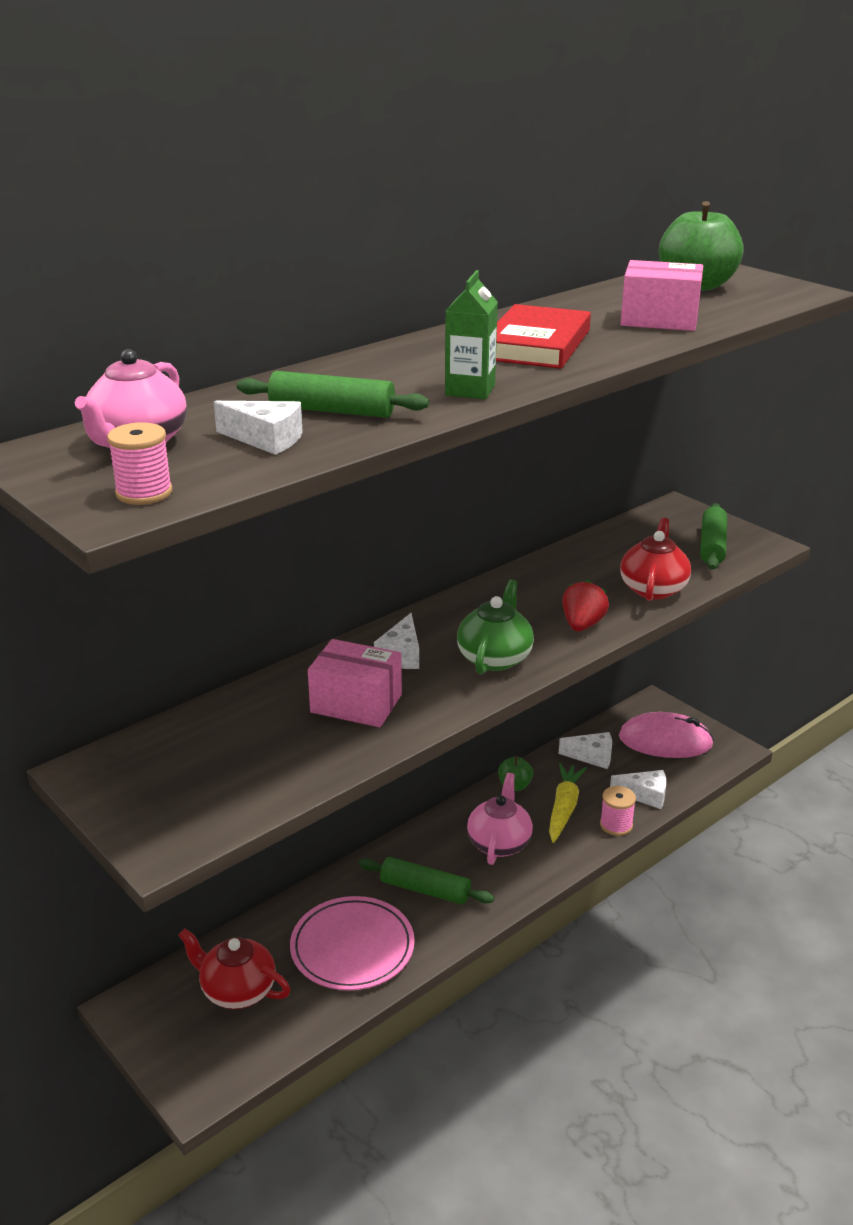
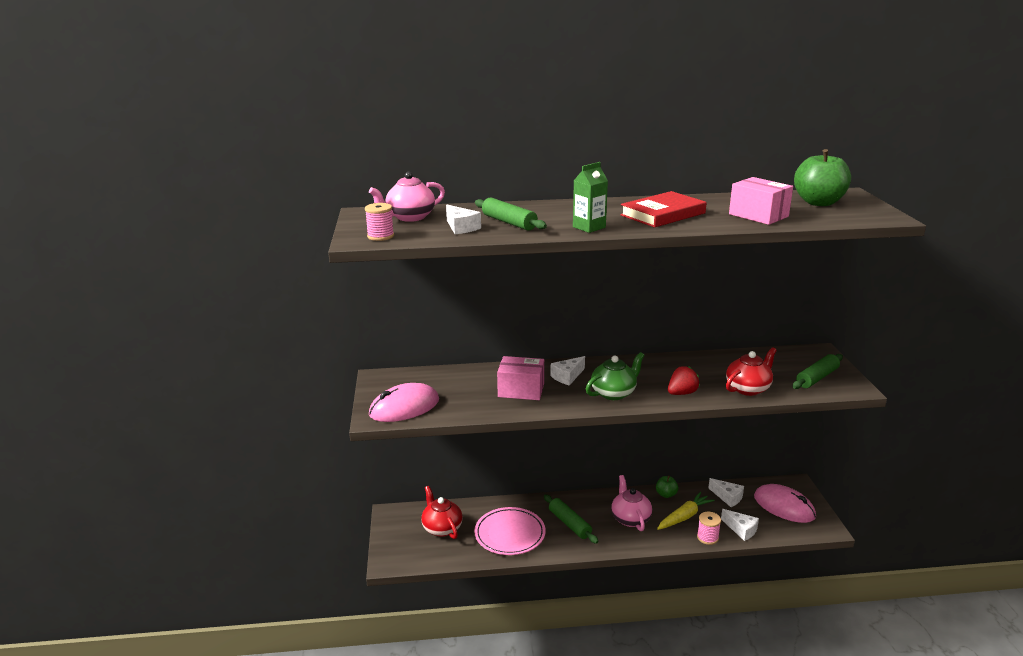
camera: 35 degrees right, 5 degrees down
(195, 808) = (404, 407): none -> pink mouse
(356, 703) = (521, 390): pink box -> pink box turned 45 degrees counterclockwise
(499, 843) = (630, 518): pink teapot -> pink teapot turned 60 degrees counterclockwise

